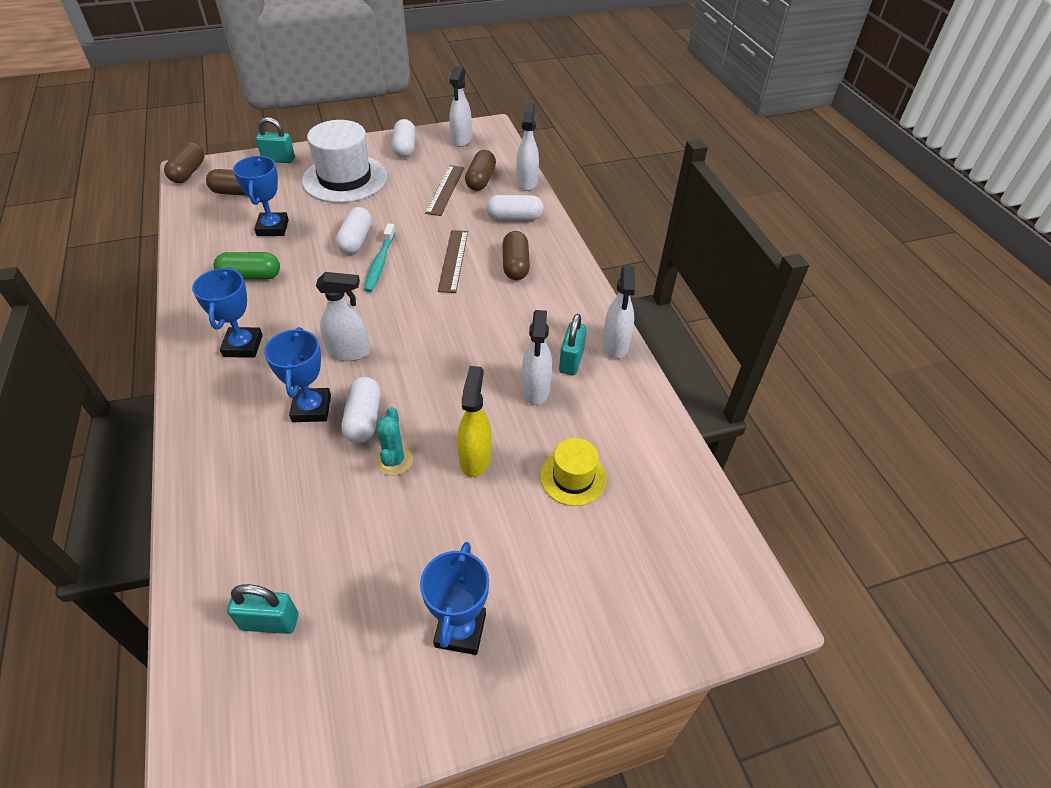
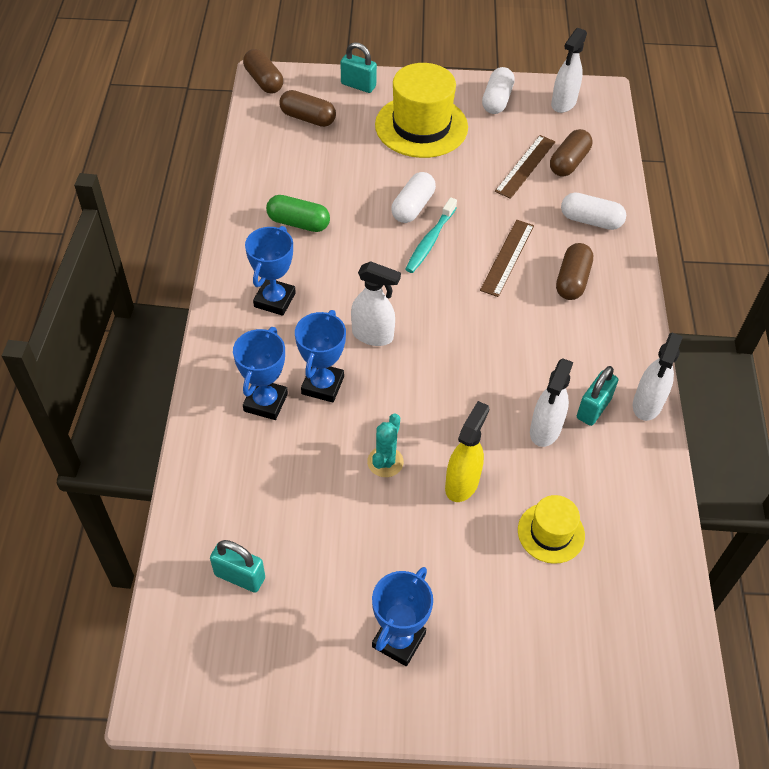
camera: 20 degrees right, 5 degrees up
(188, 172) = (264, 81): brown capsule -> brown capsule turned 60 degrees counterclockwise
(273, 228) = (333, 171): blue trophy -> blue trophy (266, 402)
(345, 179) = (421, 126): white hat -> yellow hat
(364, 419) = (368, 411): white capsule -> none
(527, 182) = (620, 178): white spray bottle -> none

